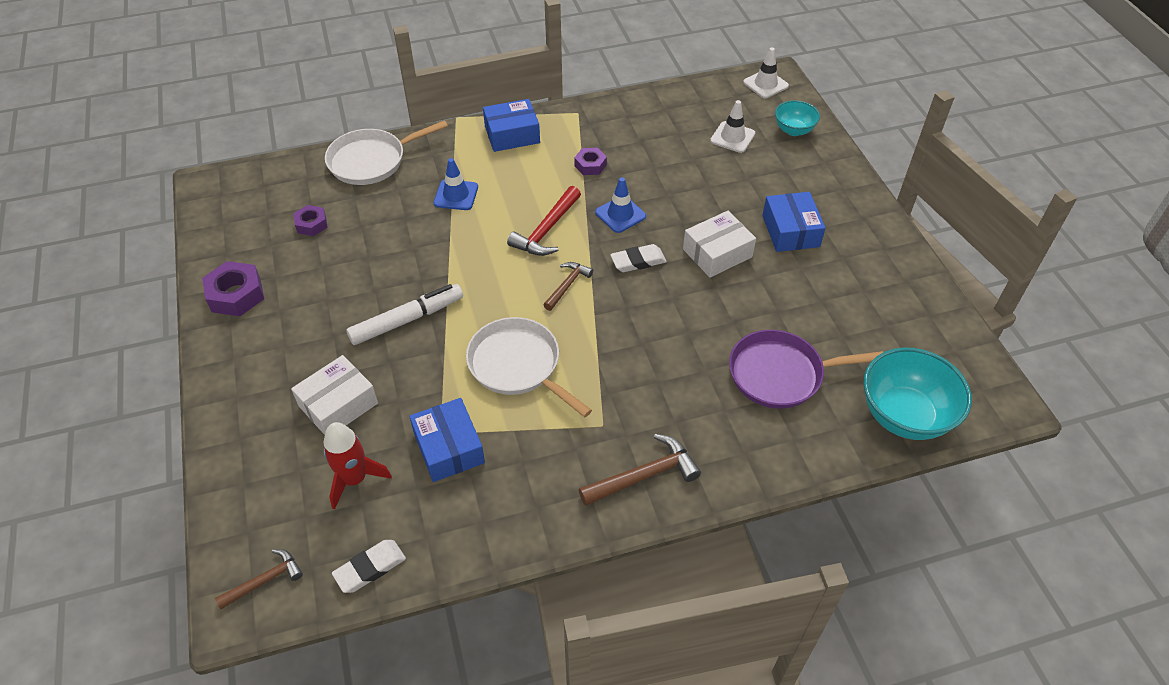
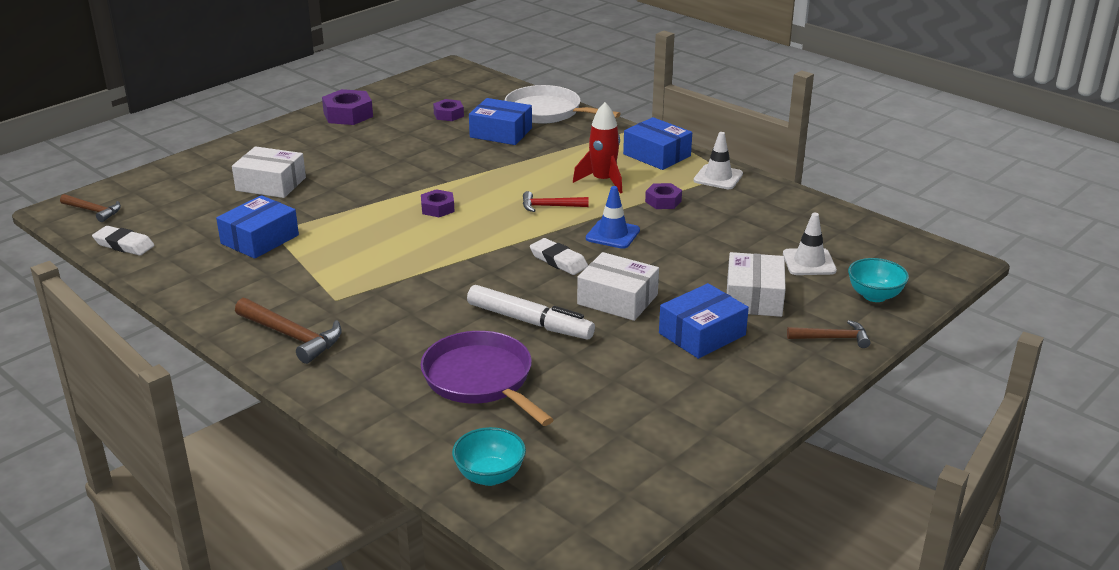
camera: 60 degrees right, 20 degrees down
(354, 479) = (203, 213): red rocket -> red rocket (603, 181)
(384, 205) = (501, 133): none -> blue box
(407, 320) = (381, 181): white marker -> white marker (529, 322)
(456, 195) = (547, 156): blue traffic cone -> none
(492, 300) = (437, 208): none -> purple nut
(518, 365) = (372, 241): white pan -> none
(546, 230) = (550, 206): red hammer -> red hammer, size x0.64
(567, 285) = (490, 236): brown hammer -> brown hammer (832, 338)
(760, 184) = (754, 297): none -> white box
(765, 84) = (930, 259): white traffic cone -> white traffic cone (718, 177)
(904, 415) = (490, 476): turquoise bowl -> turquoise bowl, size x0.56

